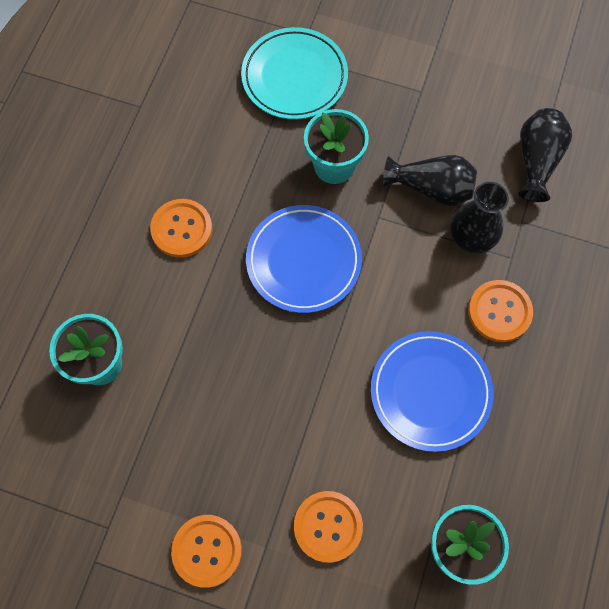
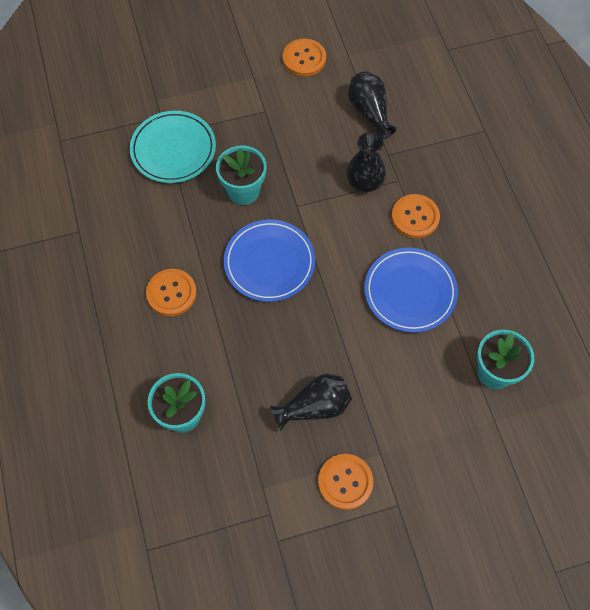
camera: 35 degrees left, 5 degrees down
(328, 526) = (409, 414): orange button -> orange button (304, 59)
(431, 189) = (317, 168): black vase -> black vase (315, 407)

